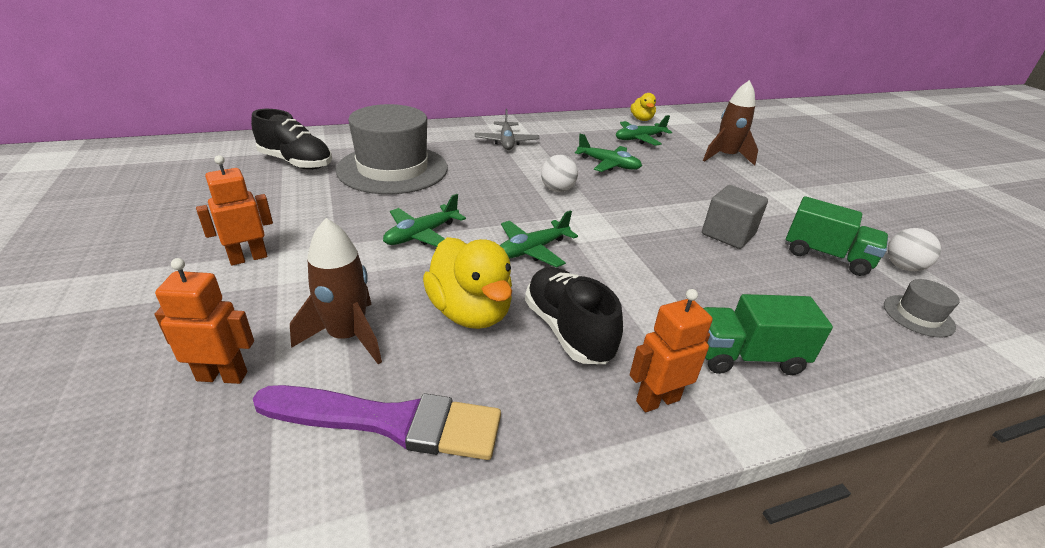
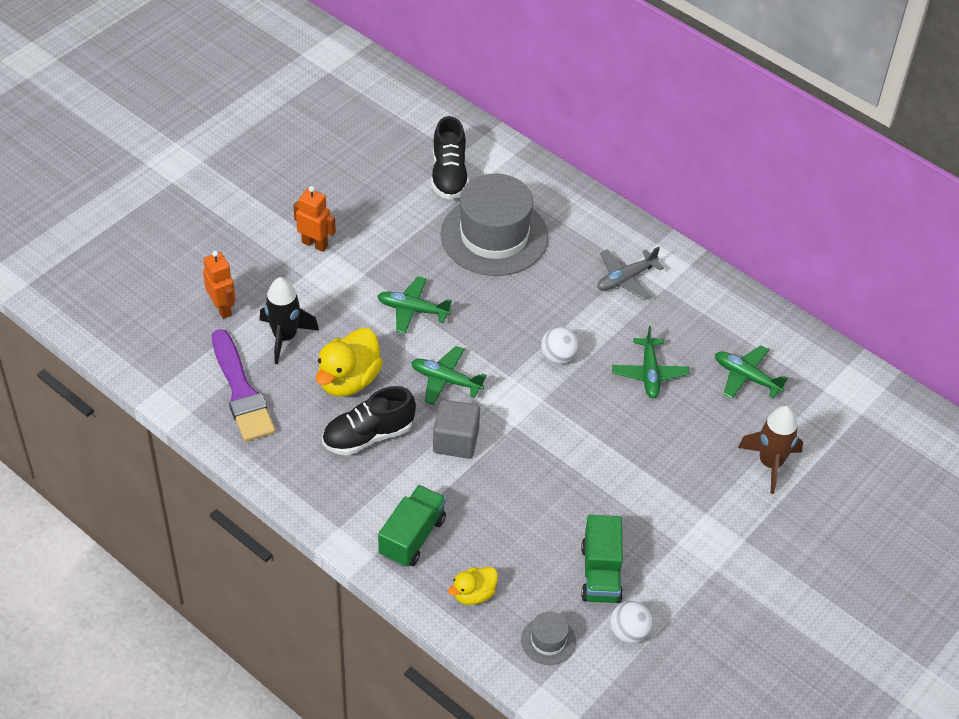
camera: 60 degrees right, 15 degrees up
(347, 336) = (285, 337): brown rocket -> black rocket
(568, 330) = (368, 436): black shoe -> black shoe turned 150 degrees counterclockwise
(641, 119) = (813, 361): yellow duck -> yellow duck (473, 594)
(657, 400) = (337, 499): orange robot -> none
(728, 234) = (581, 497): grey cube -> grey cube (456, 441)
(746, 356) = (412, 537): green truck -> green truck turned 60 degrees clockwise

